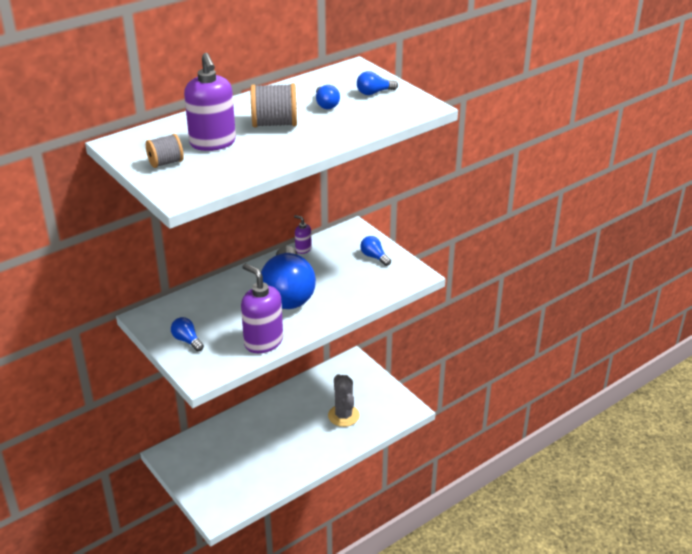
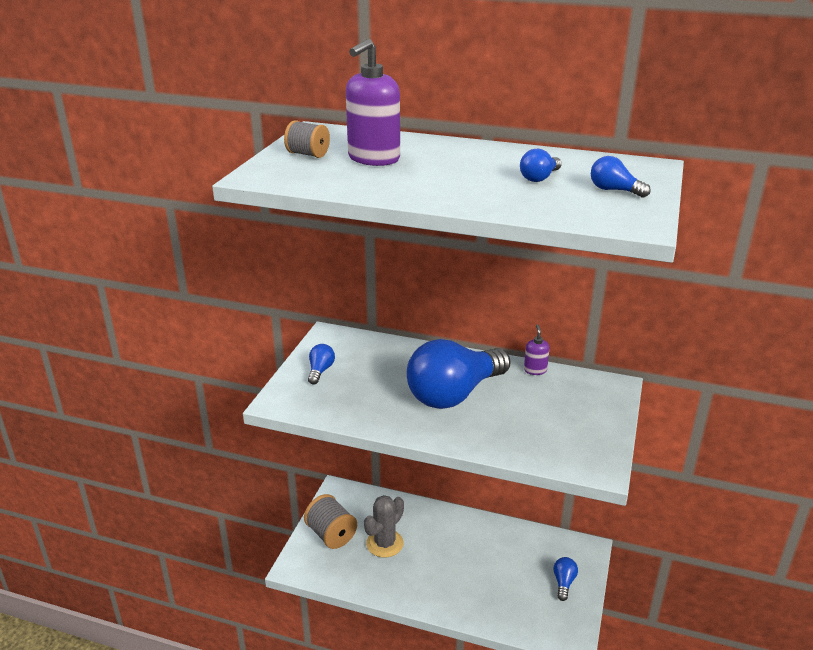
camera: 55 degrees right, 5 degrees down
(263, 342) = (364, 414): purple soap dispenser -> none
(274, 124) = (455, 170): grey spool -> grey spool (331, 534)
(343, 415) = (504, 586): grey cactus -> grey cactus (385, 543)
(374, 257) = (588, 421): blue light bulb -> blue light bulb (563, 582)

